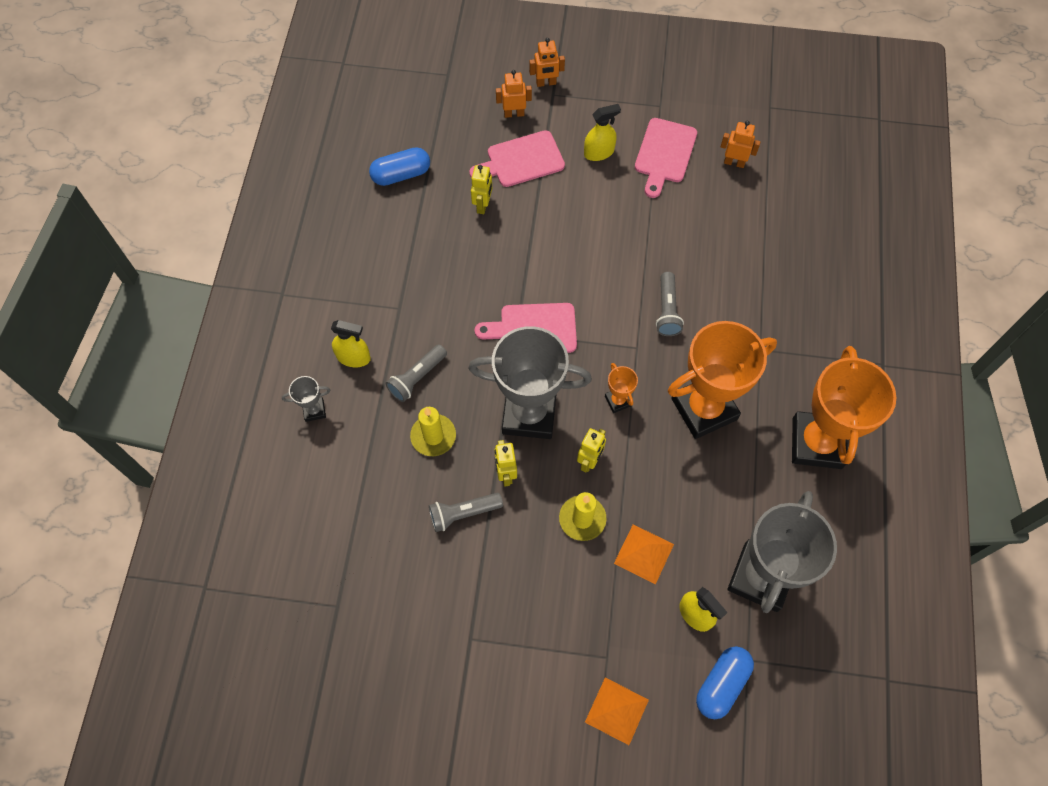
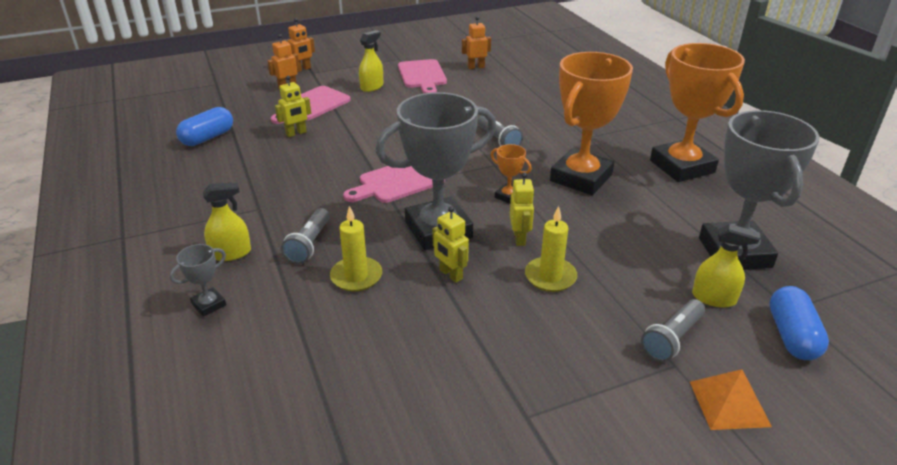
camera: 30 degrees left, 30 degrees down
(463, 513) = (432, 318): grey flashlight -> grey flashlight (672, 339)
(483, 205) = (296, 133): yellow robot -> yellow robot turned 75 degrees clockwise
(644, 553) = (627, 277): orange pyramid -> none

